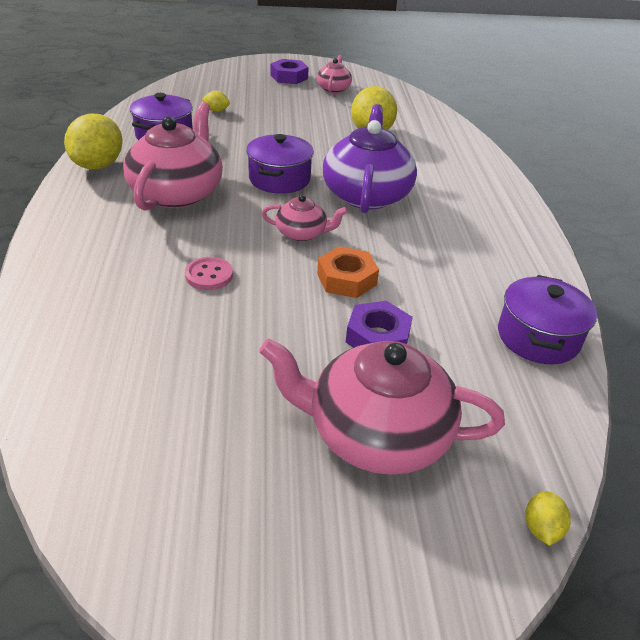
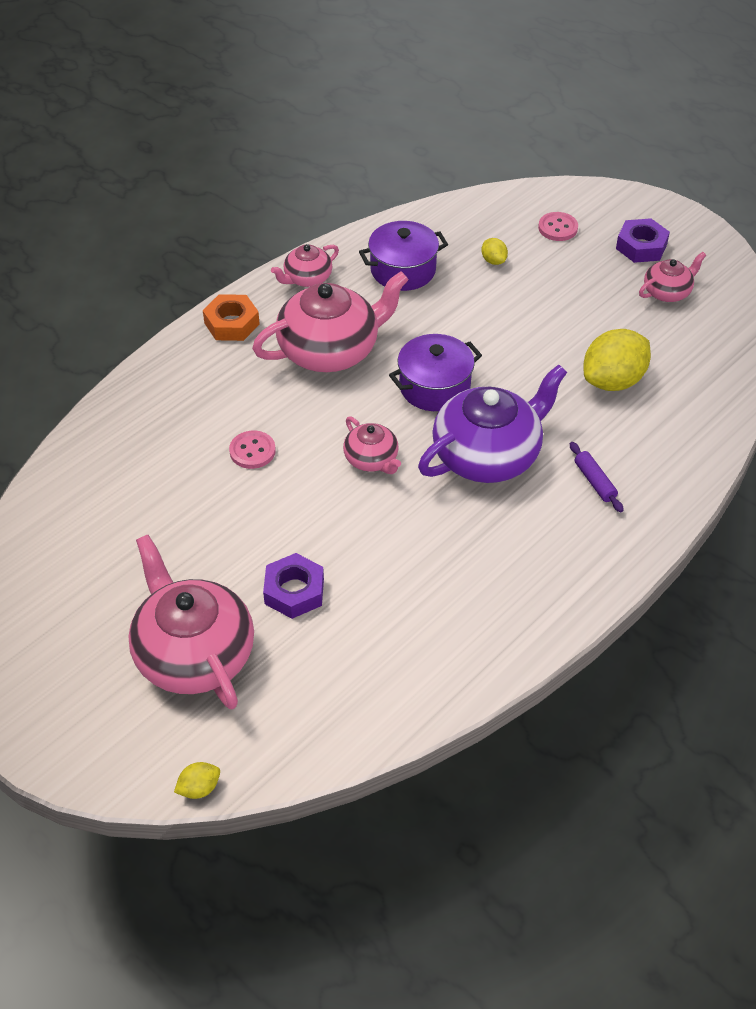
camera: 50 degrees right, 10 degrees up
(98, 165) = (307, 278): yellow lemon -> pink teapot
(231, 85) = (558, 228): none -> pink button
(346, 279) = (344, 527): orange nut -> orange nut (232, 323)
(440, 177) = (594, 481): none -> purple rolling pin
(538, 337) = (411, 687): purple pot -> none

